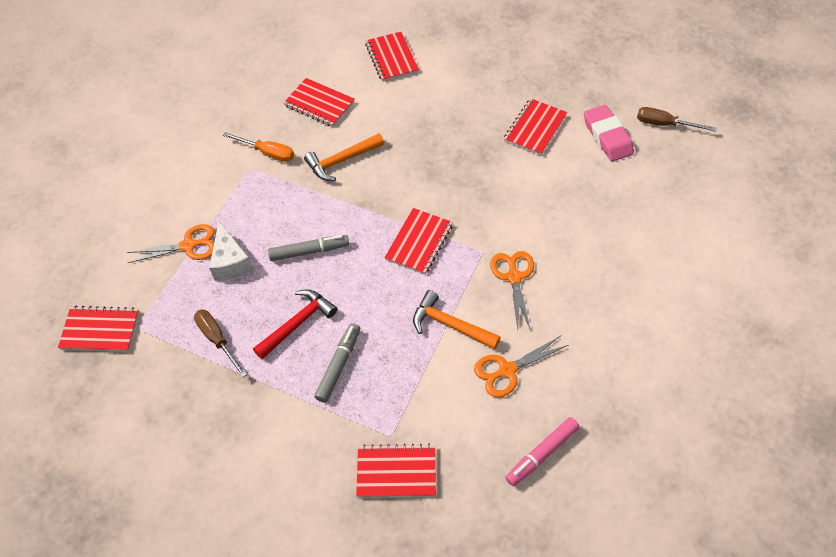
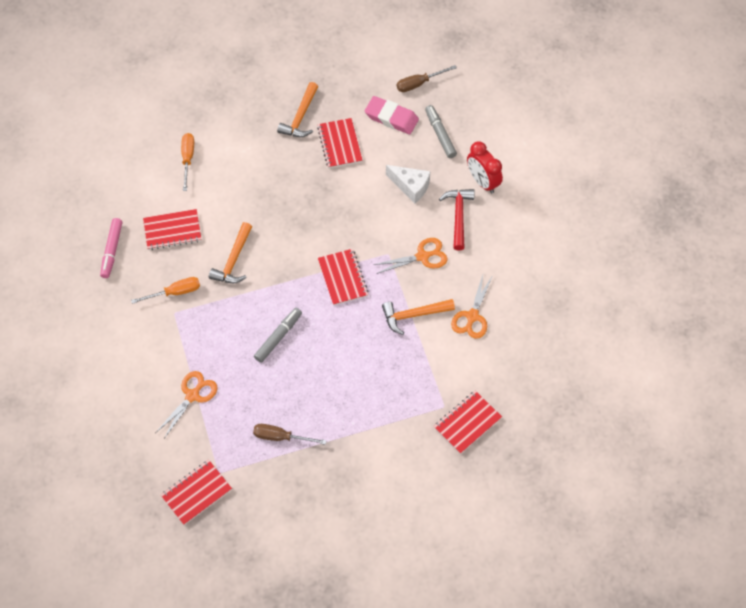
camera: 45 degrees left, 5 degrees up
(230, 262) = (233, 384): white cheese -> white cheese (411, 187)
(298, 323) = (320, 387): red hammer -> red hammer (458, 216)
(338, 366) = (373, 392): grey marker -> grey marker (440, 135)
(391, 58) = (188, 159): red notebook -> orange screwdriver
(514, 277) = (422, 256): orange scissors -> orange scissors turned 120 degrees clockwise
(522, 85) = (300, 117): none -> orange hammer
(542, 454) = (535, 348): pink marker -> pink marker (112, 250)
(644, 251) = (482, 182): none -> red clock

